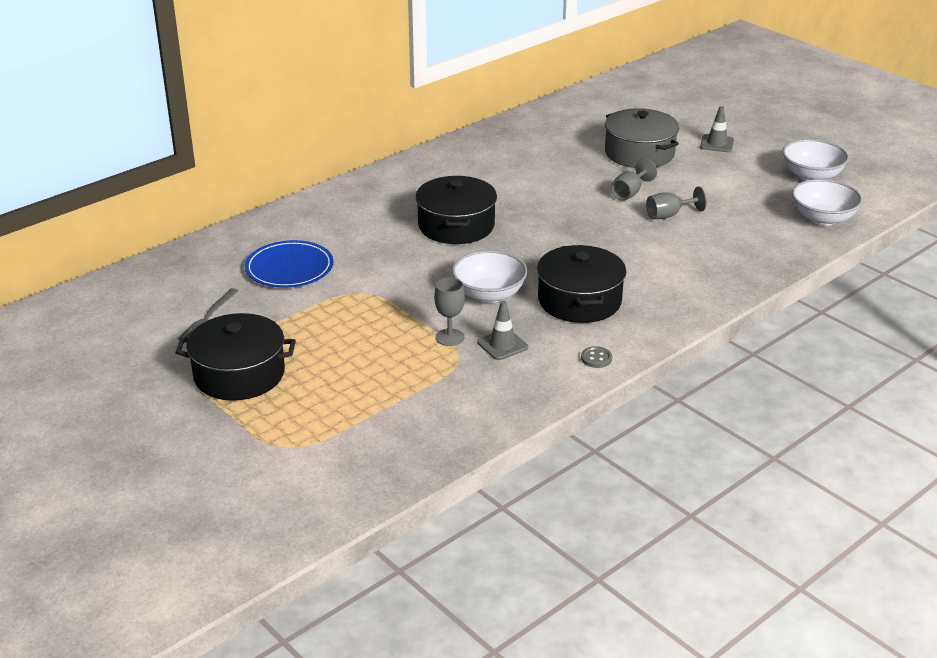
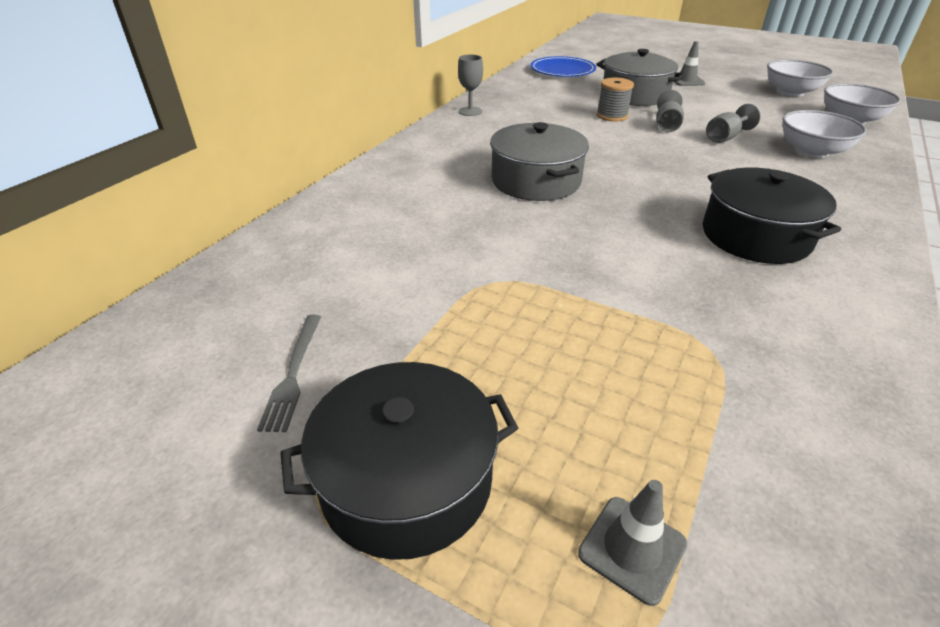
camera: 20 degrees left, 5 degrees up
(289, 268) = (375, 268): blue plate -> blue plate (562, 70)
(449, 337) = (667, 320): grey goblet -> grey goblet (470, 111)
(456, 226) = (536, 181): black pot -> grey pot
(489, 294) = (651, 250): white bowl -> white bowl (812, 151)
(502, 345) = (742, 315): grey traffic cone -> grey traffic cone (632, 548)
(589, 174) = (612, 116): none -> grey spool
(596, 358) = (869, 306): grey button -> none

